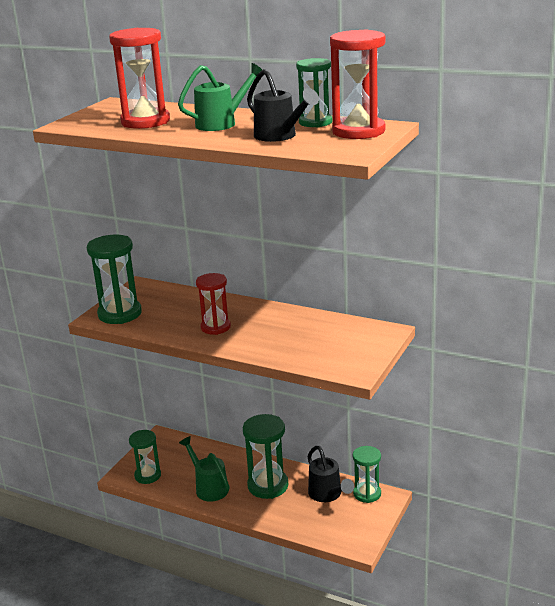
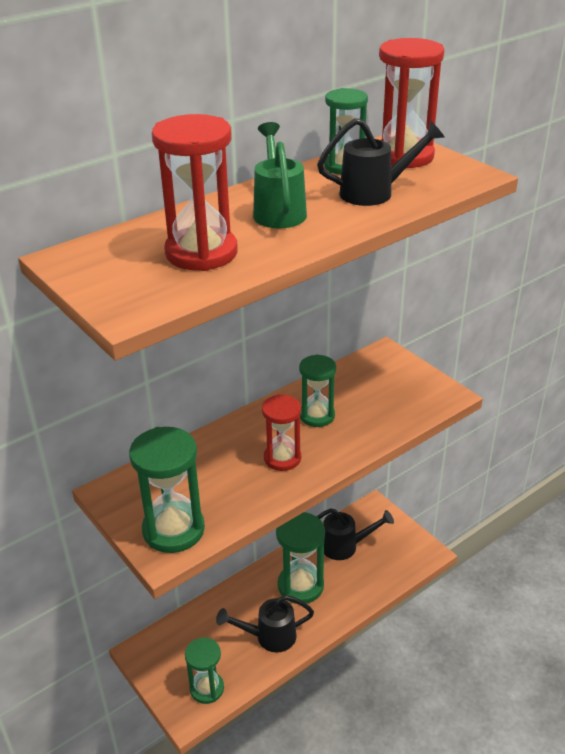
camera: 65 degrees left, 10 degrees up
(208, 487) = (269, 637): green watering can -> black watering can
(367, 494) = (361, 518): green hourglass -> green hourglass (317, 416)

